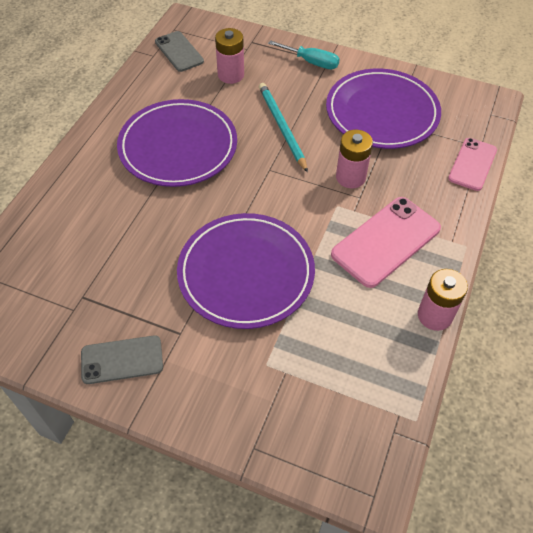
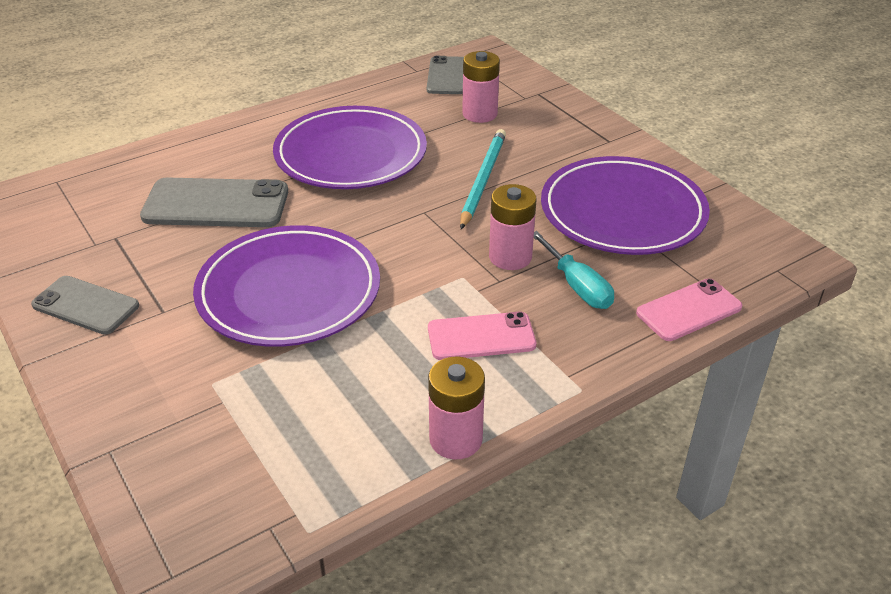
camera: 35 degrees right, 15 degrees down
(127, 233) = (216, 204): none -> grey phone
(311, 62) = (588, 134): turquoise screwdriver -> turquoise screwdriver (577, 286)
(386, 241) = (481, 337): pink phone -> pink phone, size x0.64

